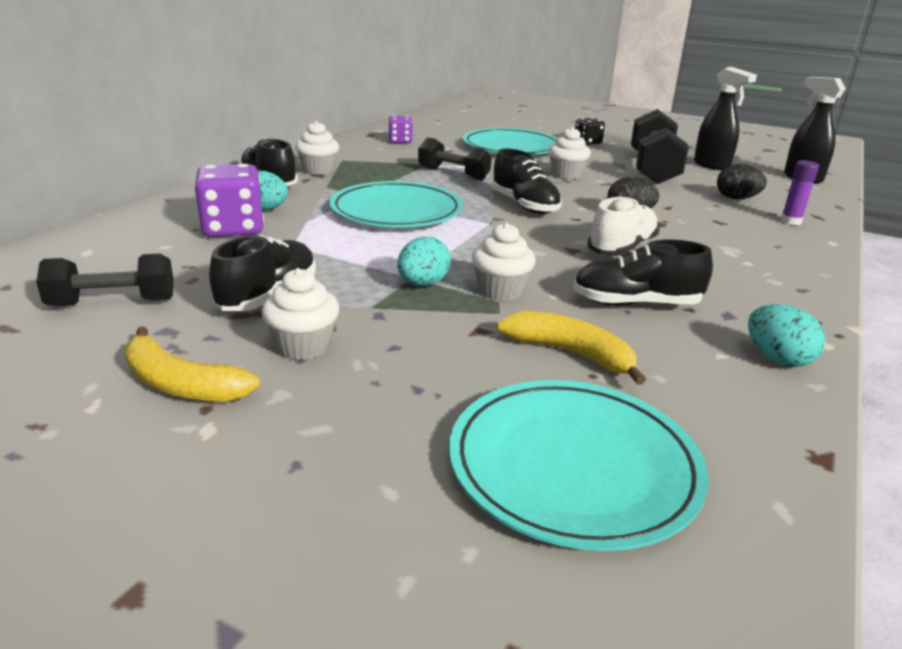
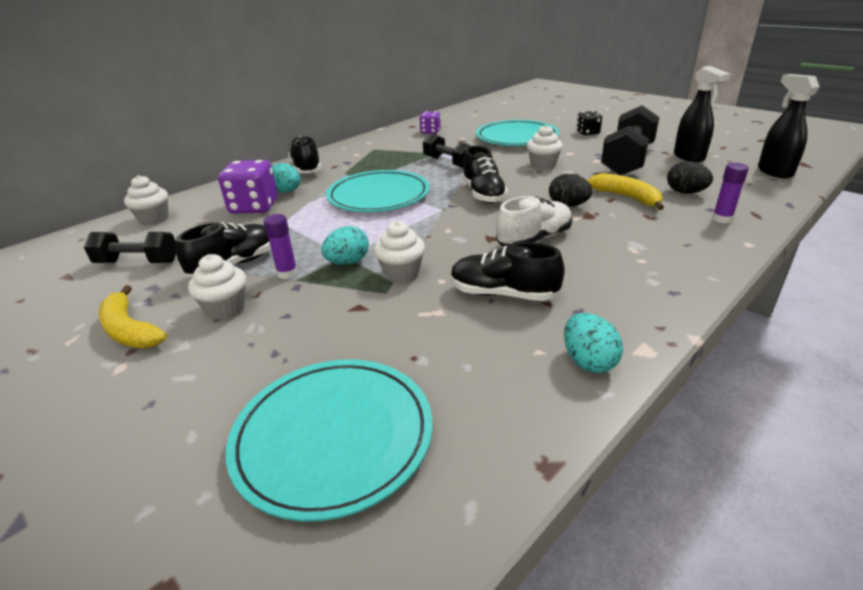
camera: 20 degrees right, 5 degrees up
(318, 170) = (349, 158): white cupcake -> white cupcake (154, 219)
(353, 301) = (287, 273): none -> purple glue stick
(570, 353) = (411, 335): yellow banana -> yellow banana (627, 197)

